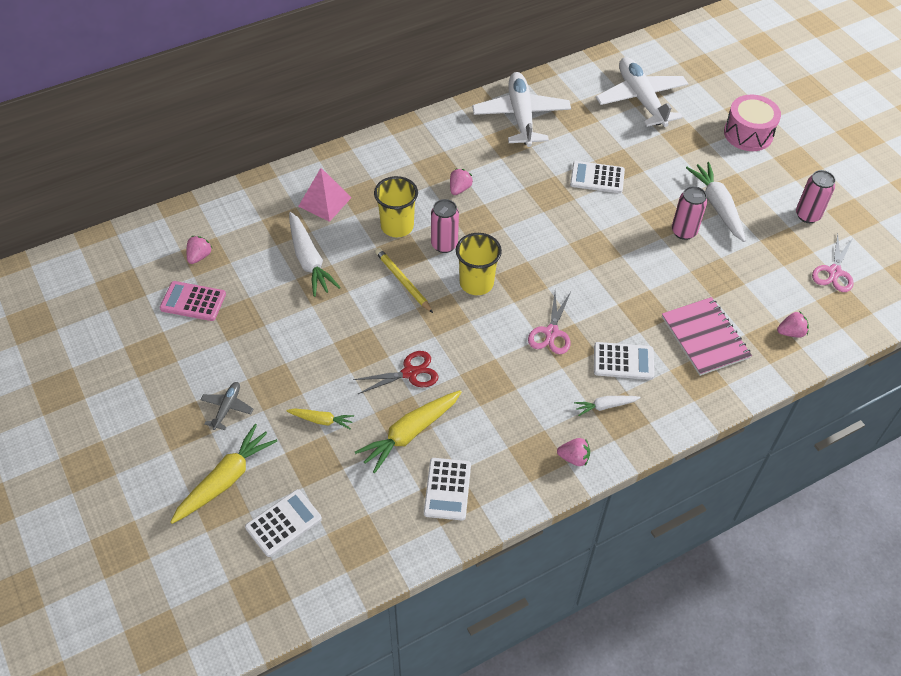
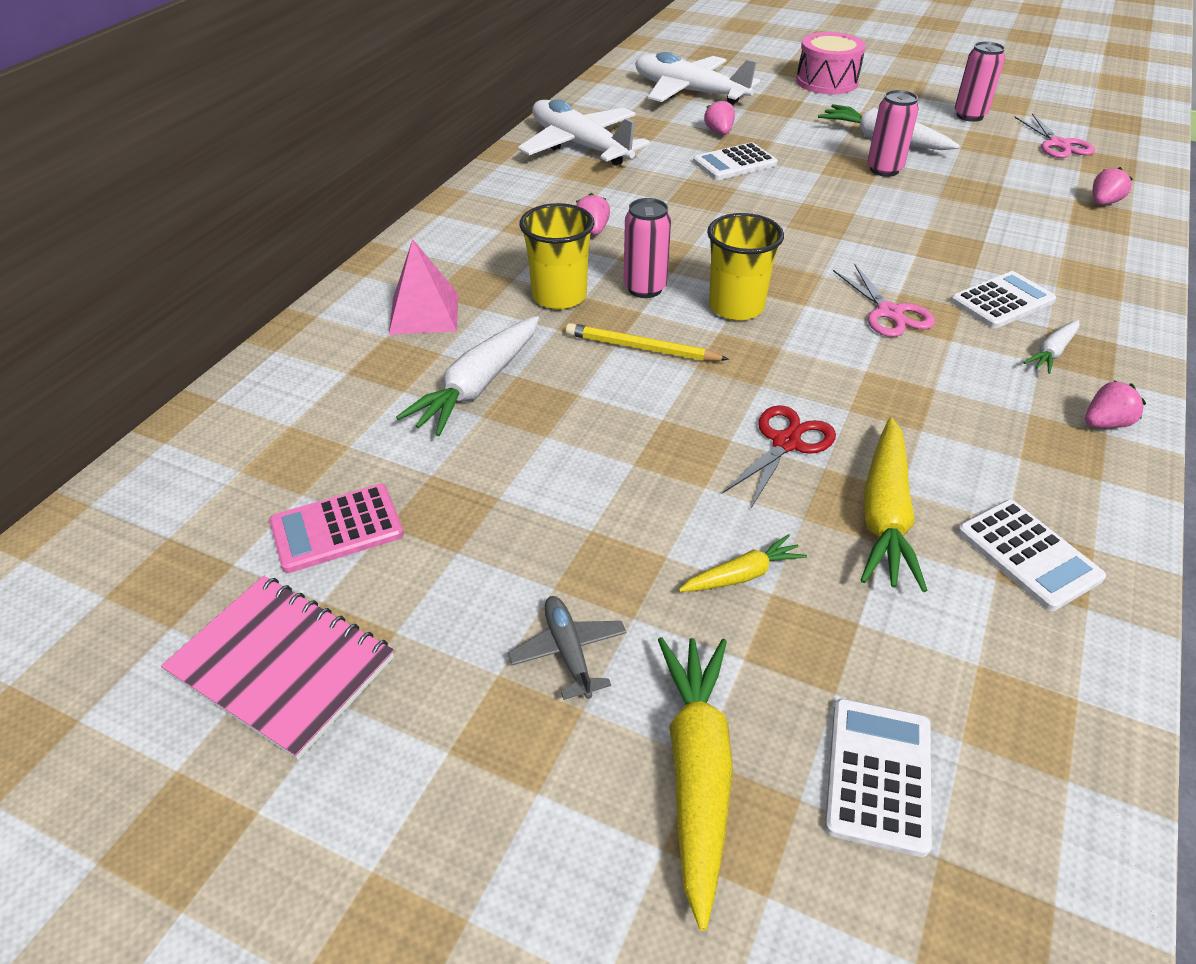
camera: 35 degrees left, 10 degrees down
(199, 256) = (285, 463): pink strawberry -> pink strawberry (719, 132)
(309, 260) = (478, 386): white carrot -> white carrot turned 90 degrees clockwise
(705, 337) = (1041, 242): pink notebook -> pink notebook (282, 665)

